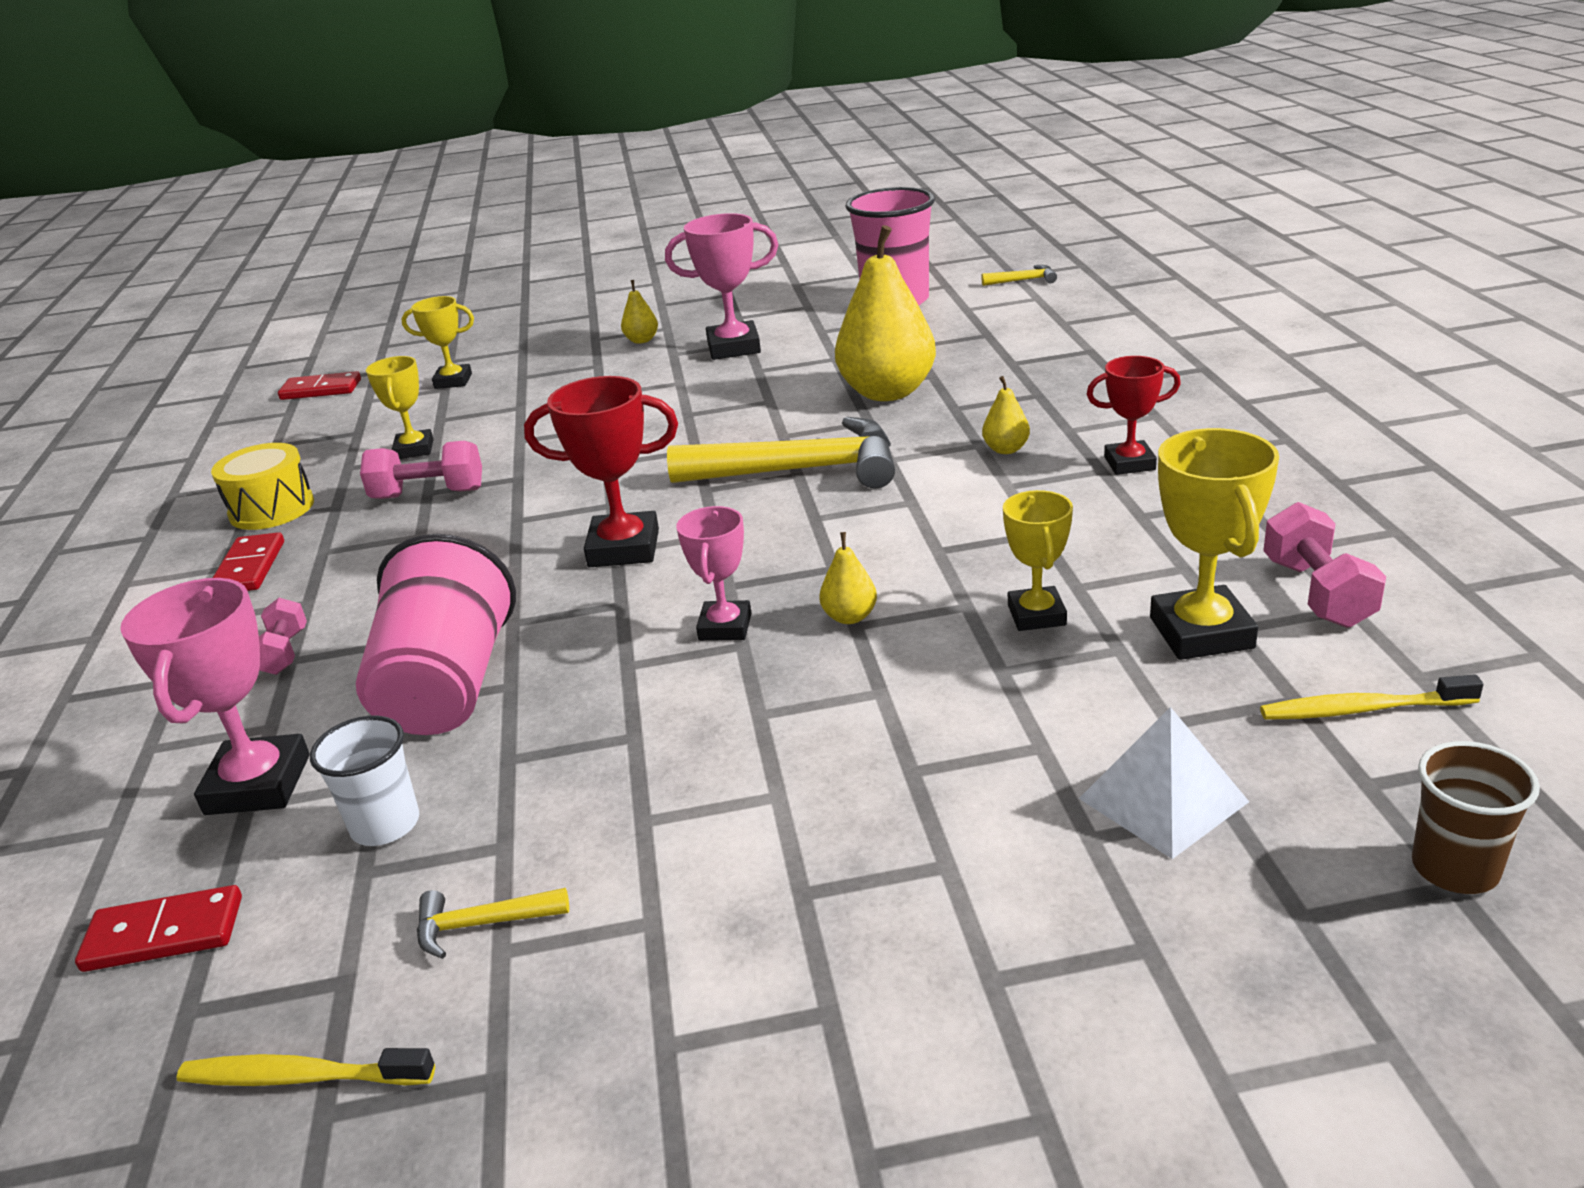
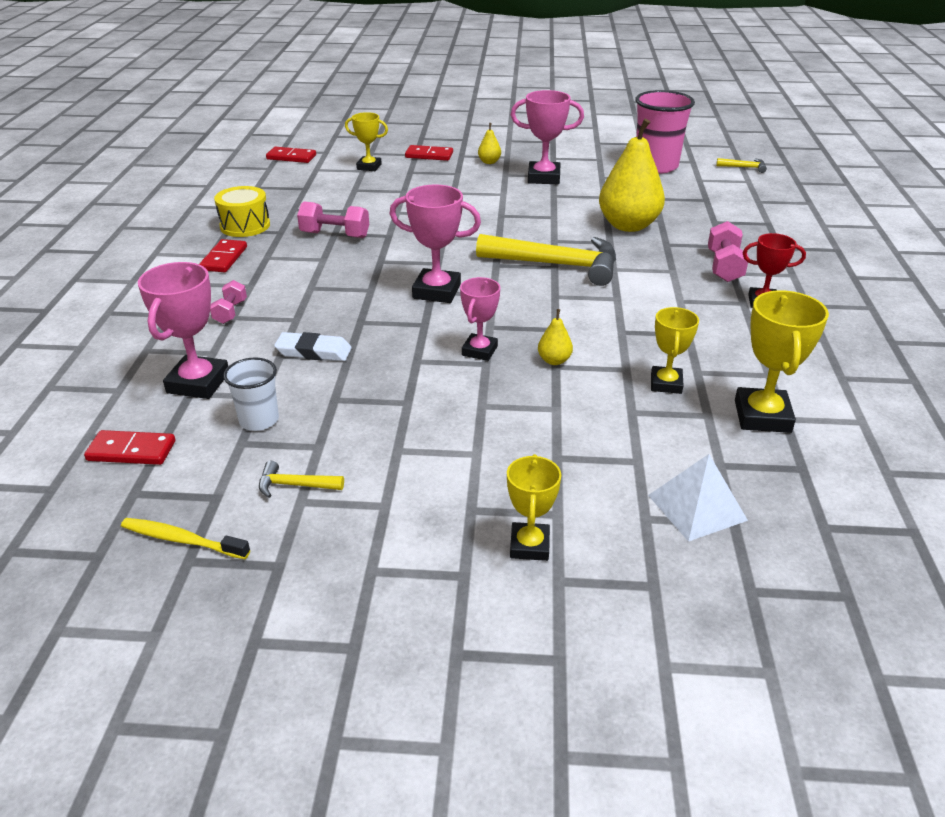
camera: 10 degrees right, 5 degrees up
(414, 449) = (334, 205): yellow trophy -> yellow trophy (529, 545)
(448, 687) = (313, 351): pink cup -> white eraser
(544, 347) = (429, 155): none -> red domino
(624, 548) = (436, 291): red trophy -> pink trophy
(1006, 449) = (688, 277): yellow pear -> none
(1317, 593) = (846, 408): pink dumbbell -> pink dumbbell (724, 267)
(1362, 709) = (841, 483): yellow toothbrush -> none
(1455, 868) = (854, 586): brown cup -> none

